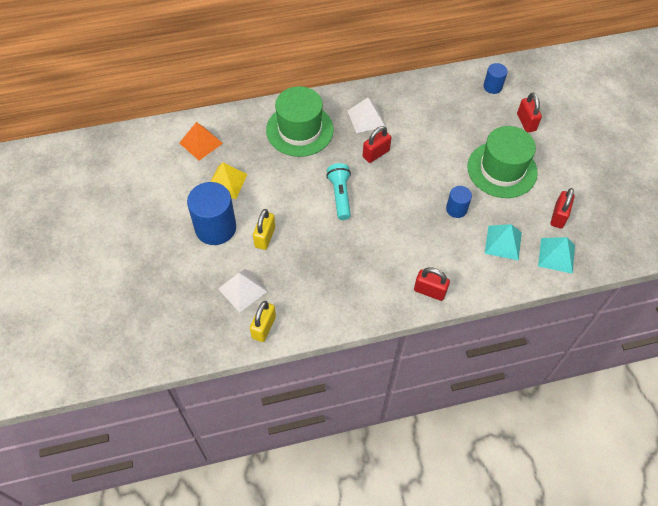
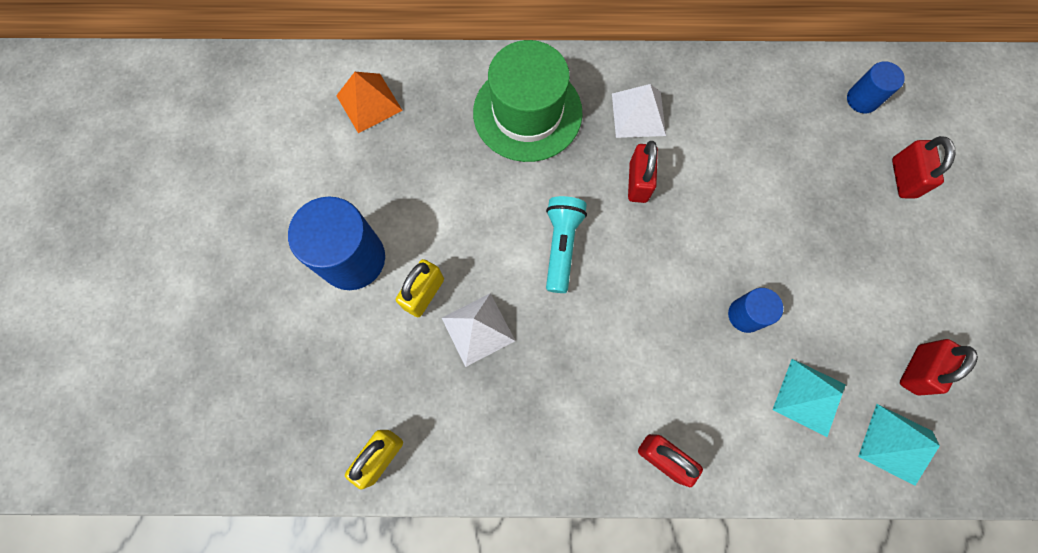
camera: 15 degrees right, 15 degrees up
(226, 182) = (390, 181): yellow pyramid -> none
(242, 290) = (365, 380): white pyramid -> white pyramid (478, 329)
(376, 154) = (638, 182): red padlock -> red padlock turned 60 degrees counterclockwise
(502, 169) = (840, 258): green hat -> none

